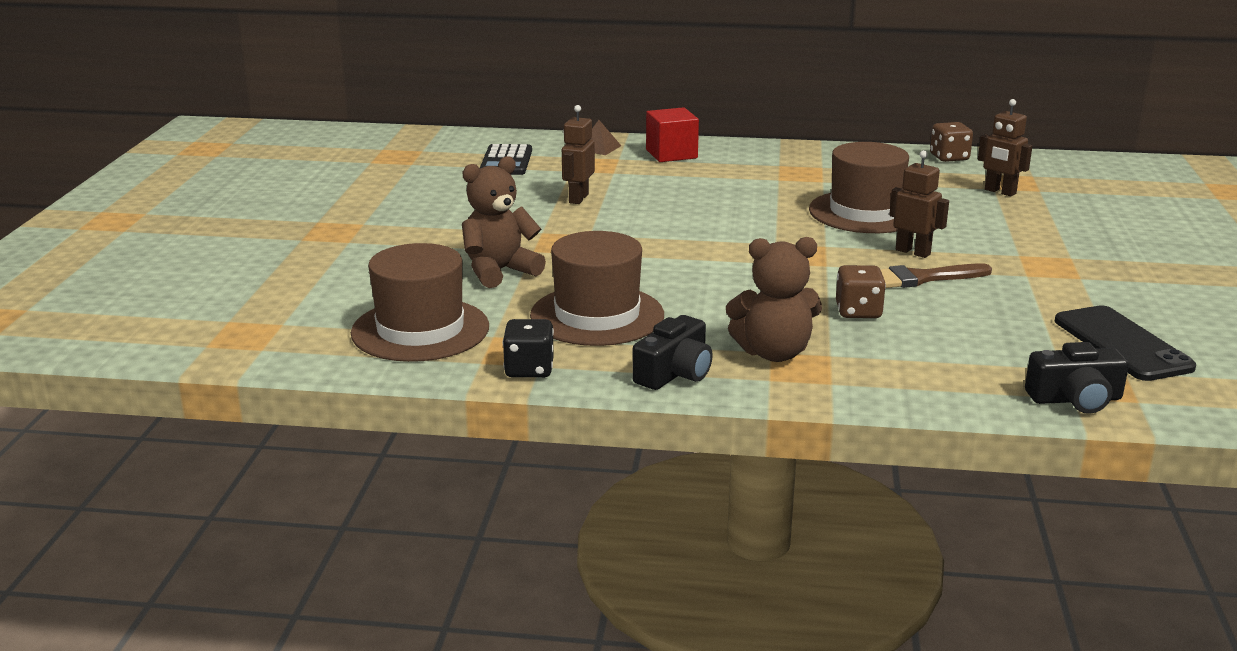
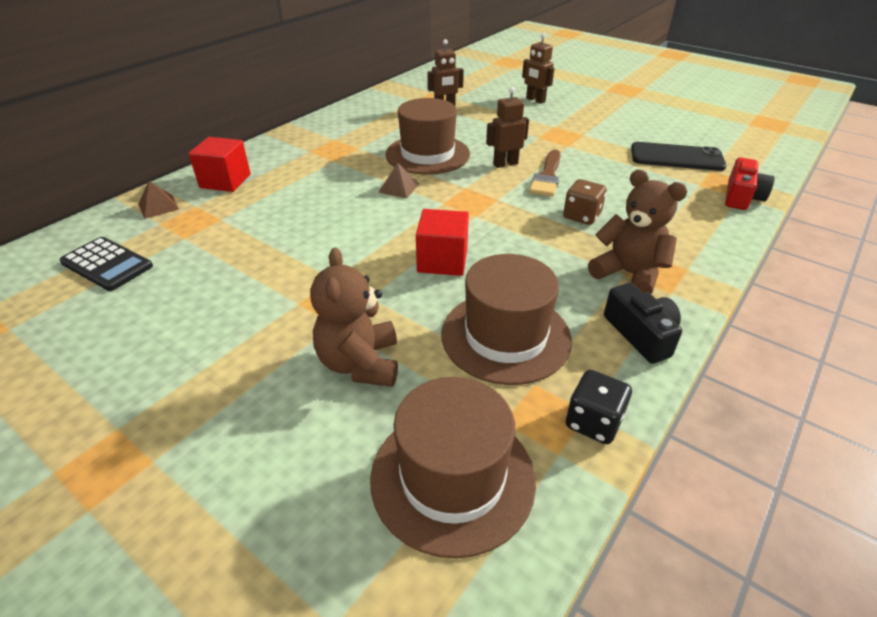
camera: 60 degrees left, 15 degrees up
(578, 198) = (251, 256): brown robot -> brown robot (535, 100)
(674, 266) = (442, 261): none -> red cube
(773, 218) = (399, 188): none -> brown pyramid
(774, 353) = (628, 274): brown teddy bear -> brown teddy bear turned 75 degrees counterclockwise
(949, 157) = (376, 100): brown dice -> none
(1075, 399) = (741, 197): black camera -> red camera

